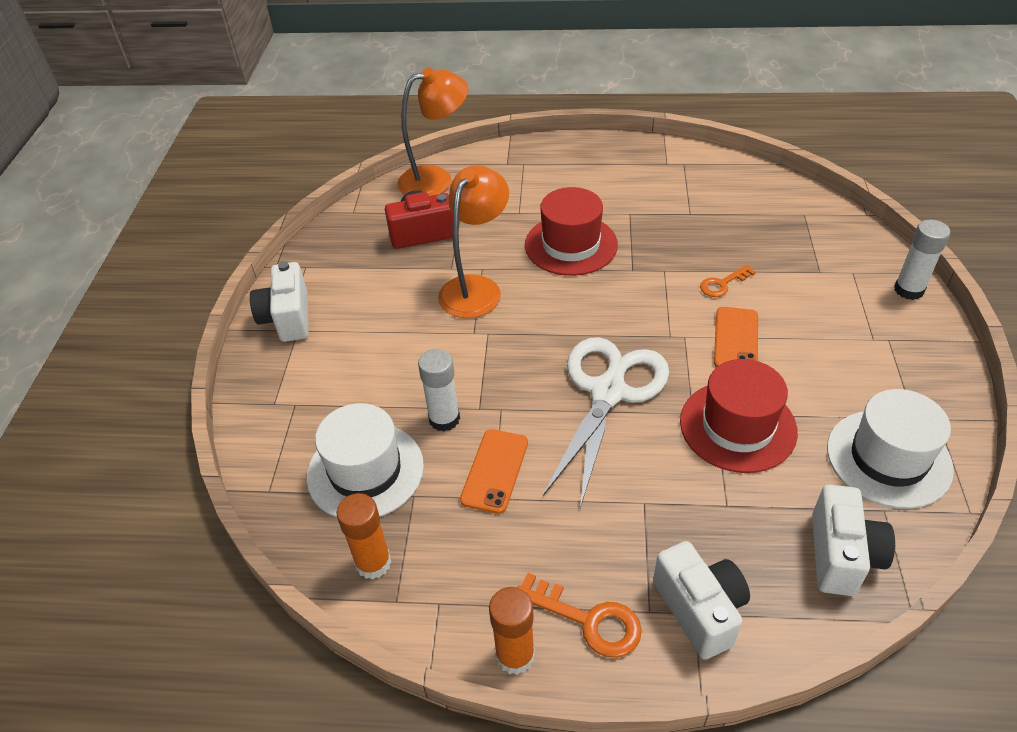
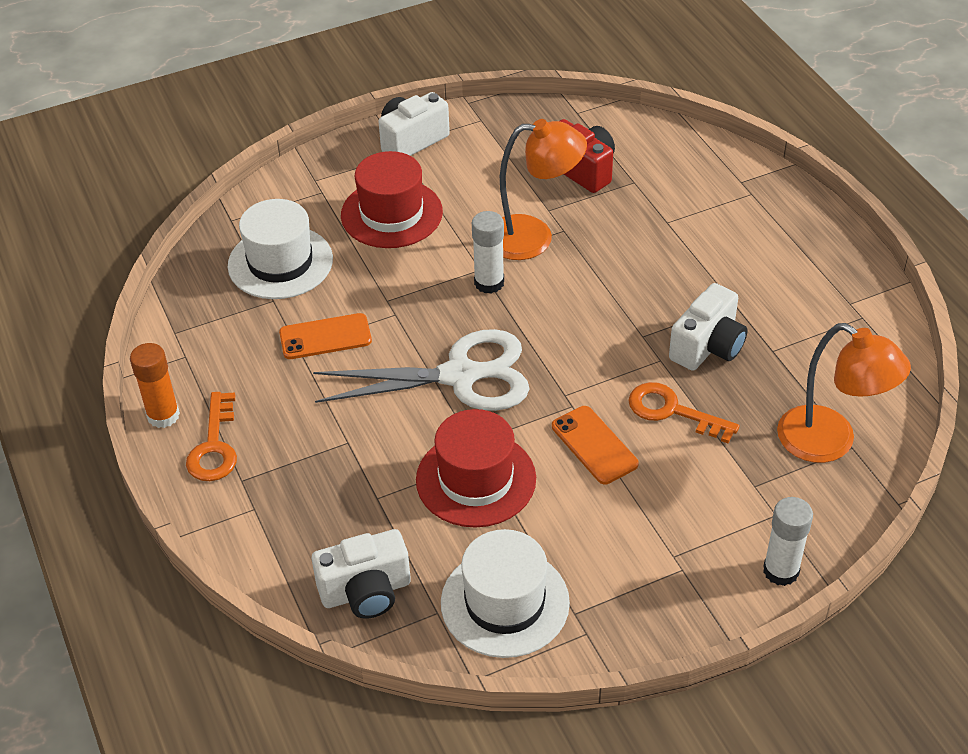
camera: 60 degrees right, 0 degrees up
(373, 563) = (199, 306): orange glue stick -> none
(436, 179) = (671, 144): orange lamp -> orange lamp (830, 443)
(444, 419) = (361, 284): white glue stick -> white glue stick (489, 283)
(571, 245) = (646, 278): red hat -> red hat (391, 214)
(699, 609) = (259, 511): white camera -> white camera (707, 347)
(722, 284) = (672, 411): orange key -> orange key, size x1.54
(736, 339) = (594, 445): orange phone -> orange phone turned 75 degrees clockwise

